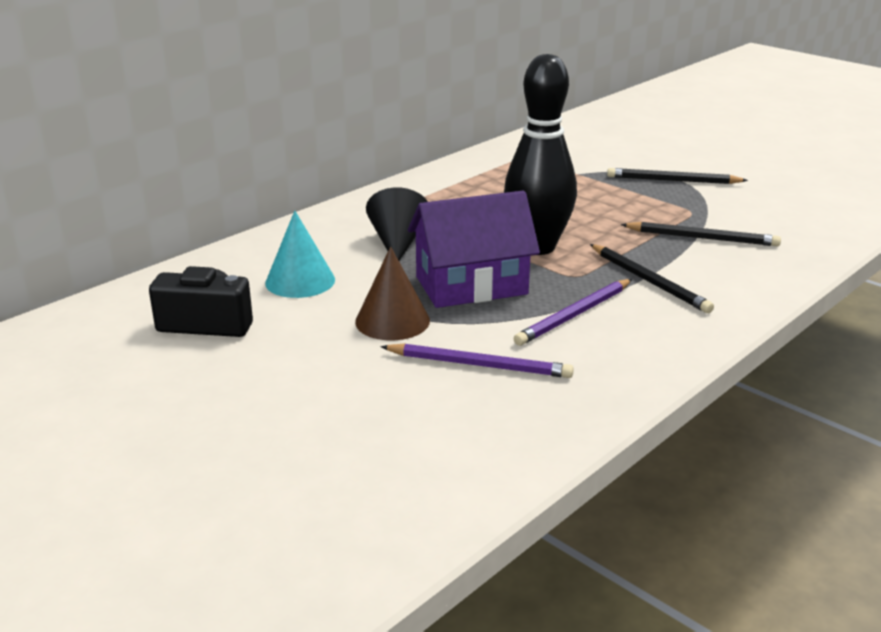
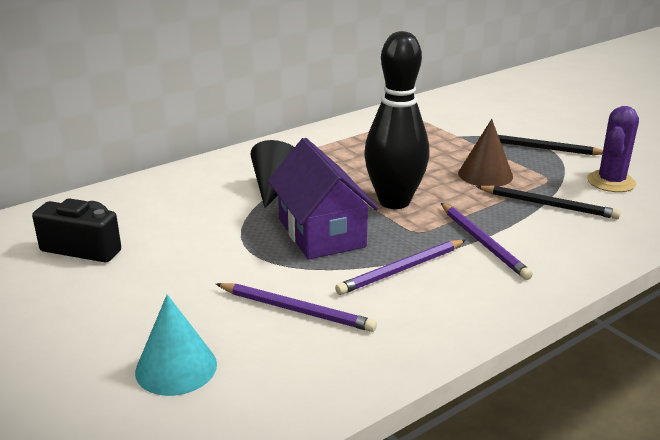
camera: 10 degrees right, 0 degrees up
(300, 281) = (178, 215): turquoise cone -> turquoise cone (176, 367)
(392, 321) = (239, 260): brown cone -> brown cone (485, 174)
(471, 285) = (321, 232): purple house -> purple house turned 75 degrees clockwise
(649, 281) = (483, 243): black pencil -> purple pencil
(758, 210) = (611, 182): none -> purple cactus

